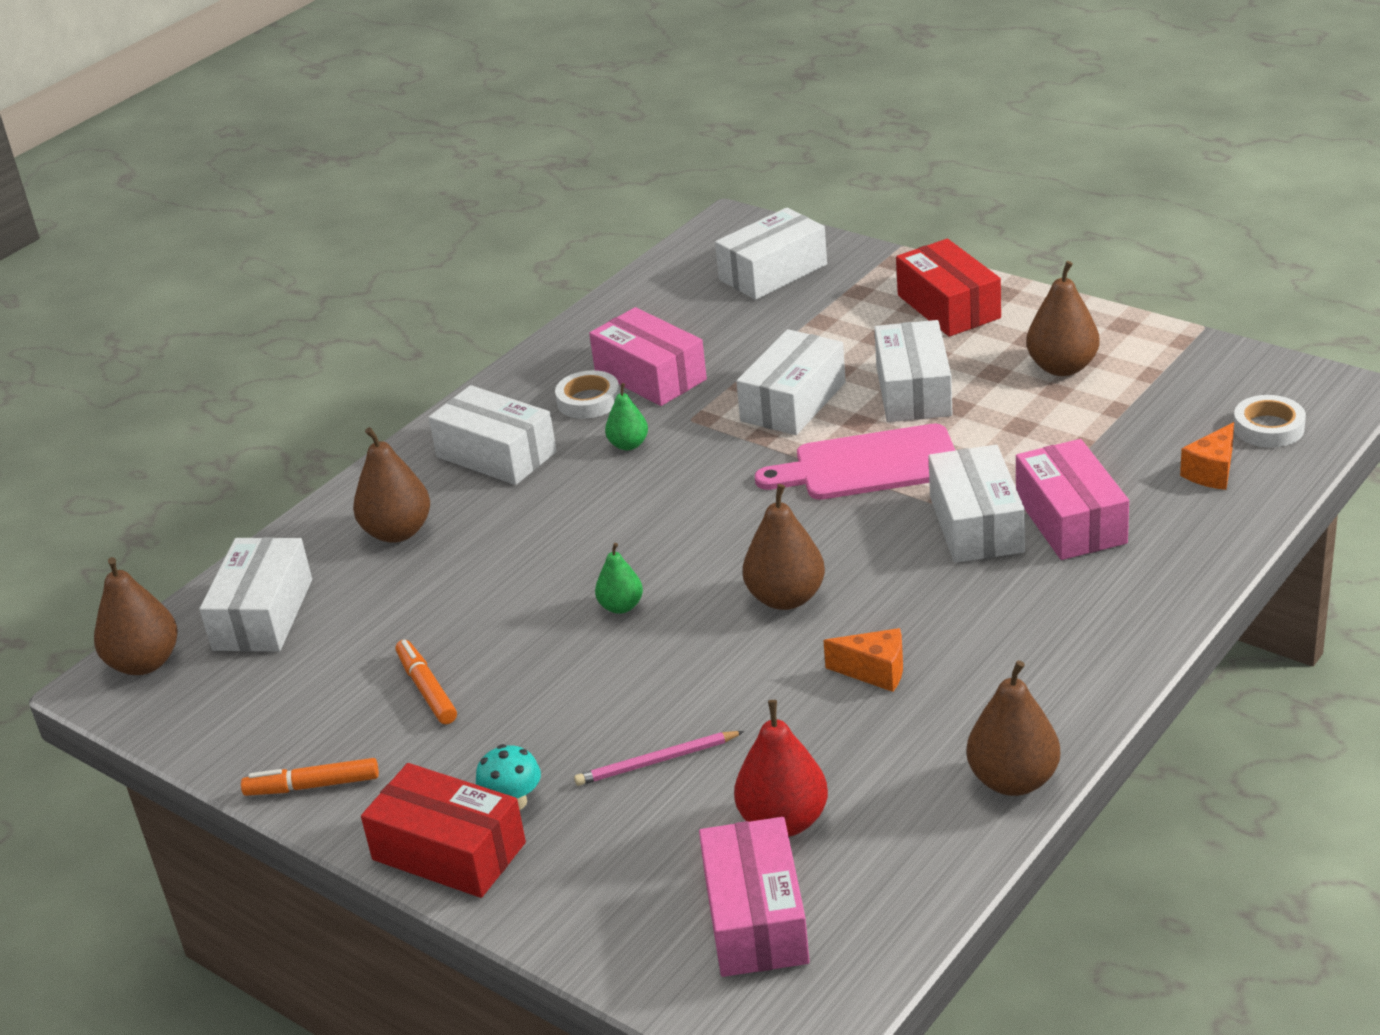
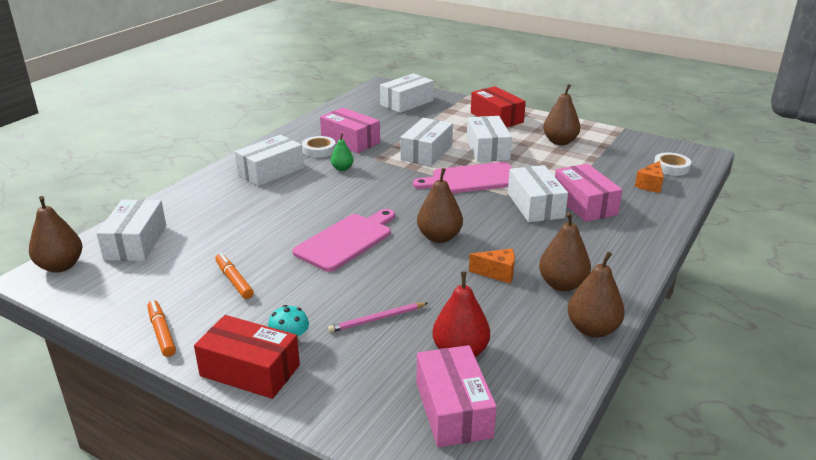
camera: 10 degrees left, 5 degrees down
(312, 786) = (161, 333): orange marker -> orange marker turned 75 degrees clockwise
(397, 532) = (216, 204): brown pear -> brown pear (562, 284)
(496, 454) = (271, 171): white box -> white box turned 75 degrees counterclockwise
(621, 606) = (346, 240): green pear -> pink cutting board

